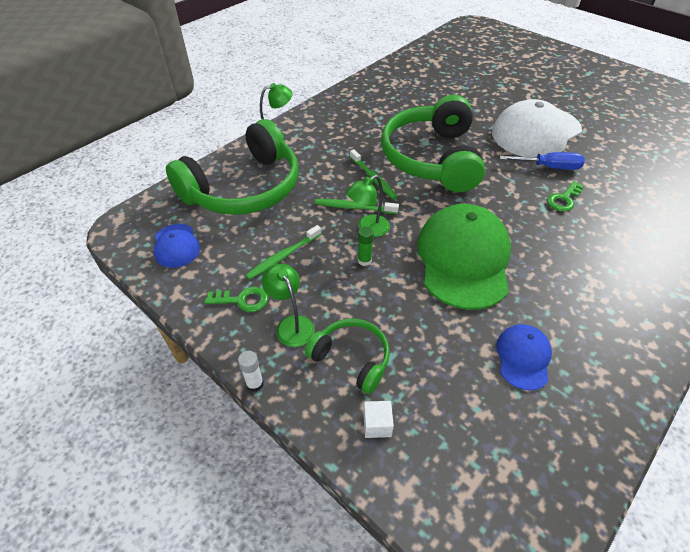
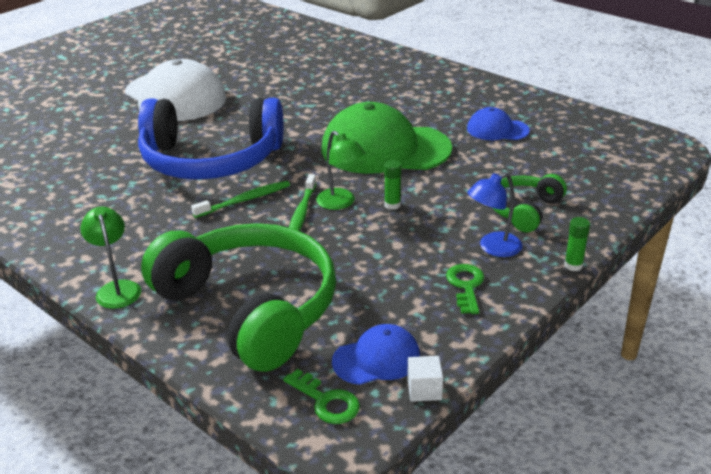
camera: 90 degrees left, 15 degrees down
(255, 384) = (573, 265): white glue stick -> green glue stick
(283, 256) = (390, 261): green toothbrush -> none
(291, 324) = (493, 248): green lamp -> blue lamp
(377, 424) = (588, 196): white cube -> white cube (424, 389)
(432, 158) = (211, 160): green headphones -> blue headphones
(548, 167) = (243, 96): blue screwdriver -> none
(563, 199) = (297, 94): green key -> green key (326, 401)

